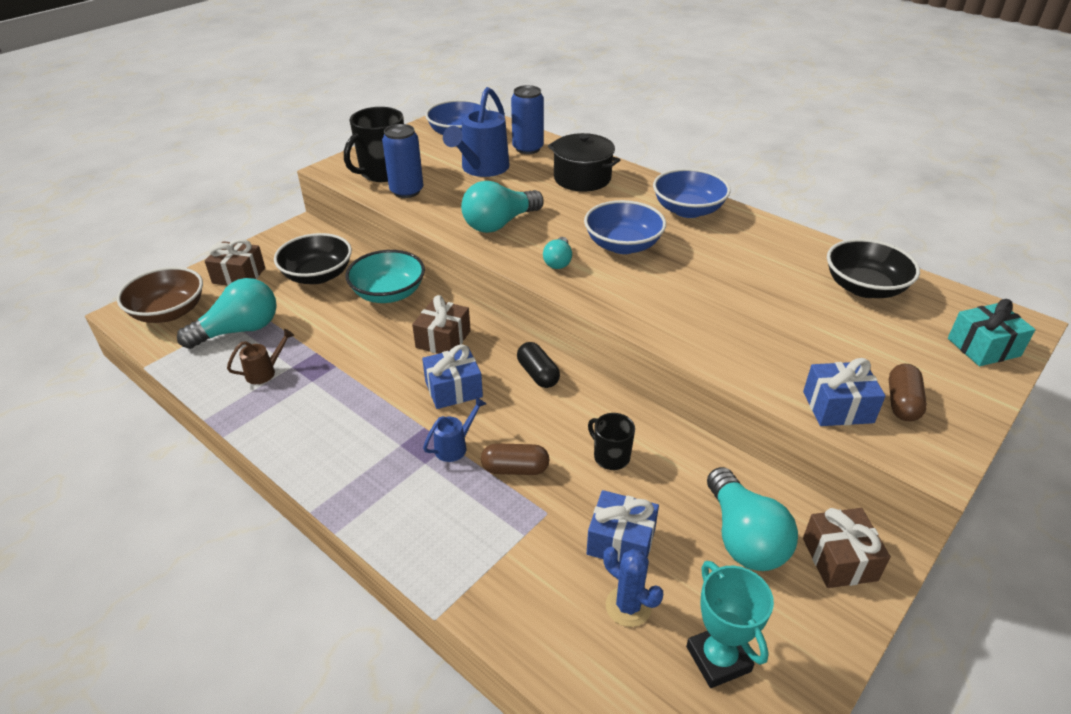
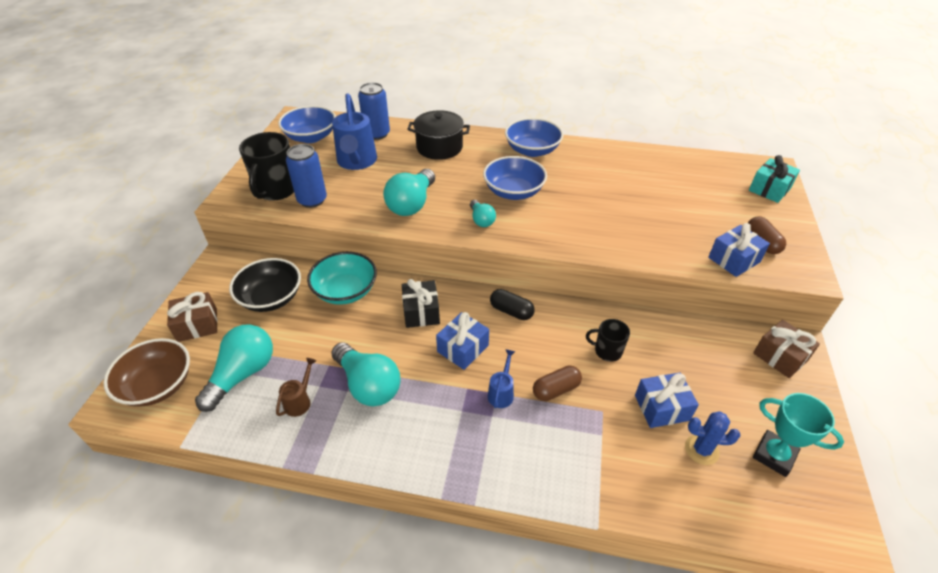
camera: 30 degrees left, 5 degrees up
(443, 339) = (421, 312): brown gift -> black gift
(744, 537) = (724, 368): turquoise light bulb -> turquoise light bulb (368, 385)
(864, 287) = (680, 172): black bowl -> none

